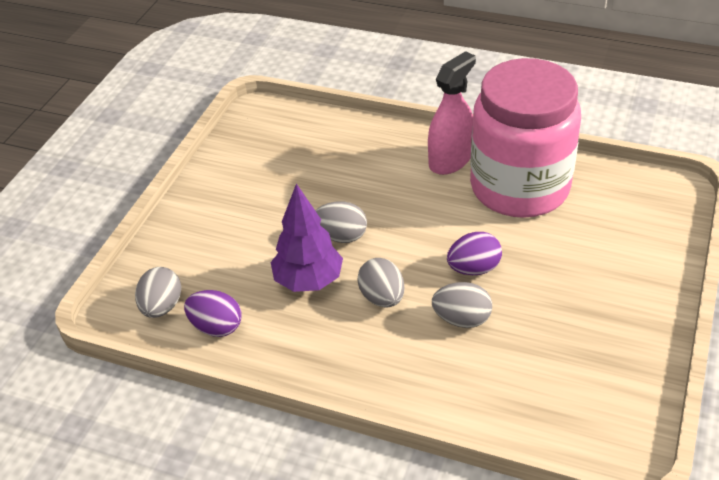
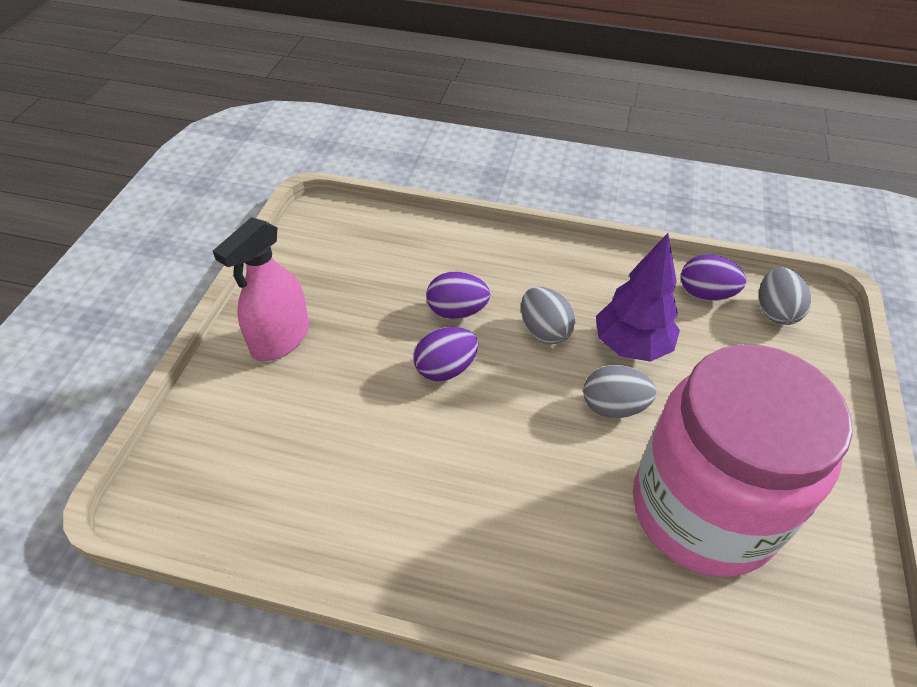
camera: 170 degrees right, 5 degrees up
(450, 160) = (485, 555): pink spray bottle -> pink spray bottle (280, 339)
(462, 319) = (457, 311): grey egg -> purple egg
(519, 187) = (380, 500): pink jar -> pink jar (703, 510)

